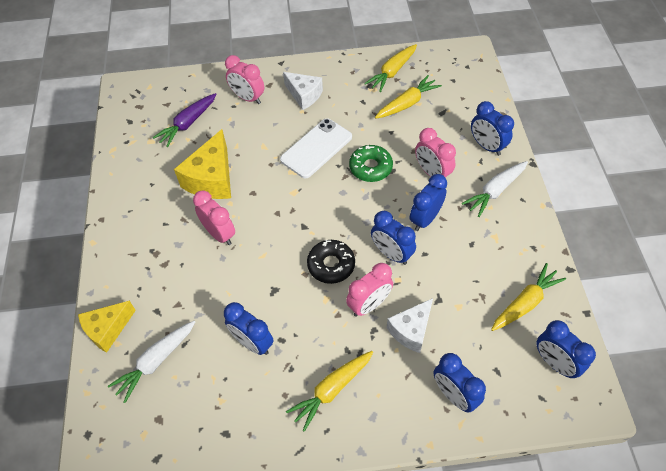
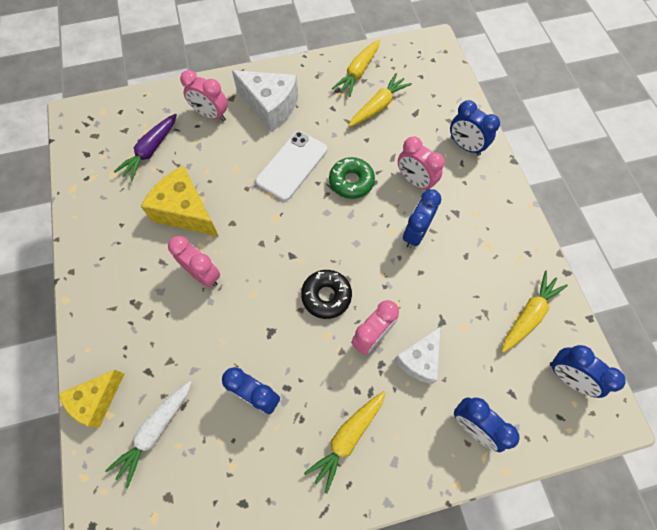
camera: 10 degrees left, 10 degrees up
(212, 179) = (186, 211): yellow cheese -> yellow cheese turned 120 degrees clockwise
(304, 95) = (270, 107): white cheese -> white cheese, size x1.50
(391, 254) = (387, 276): blue clock -> none
(495, 191) = (481, 195): white carrot -> none

